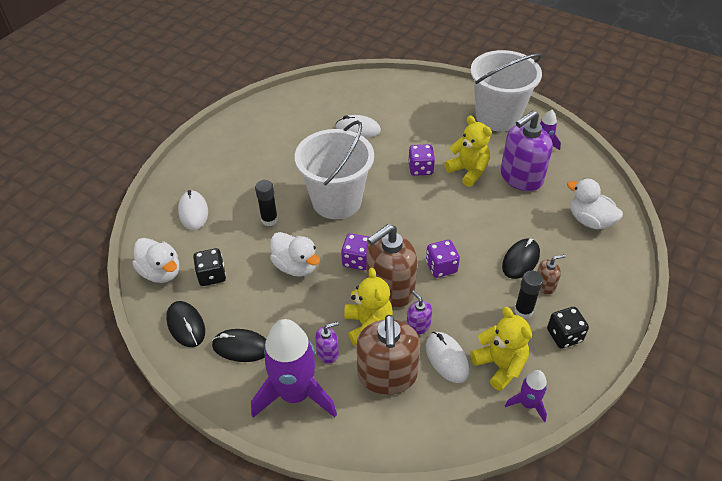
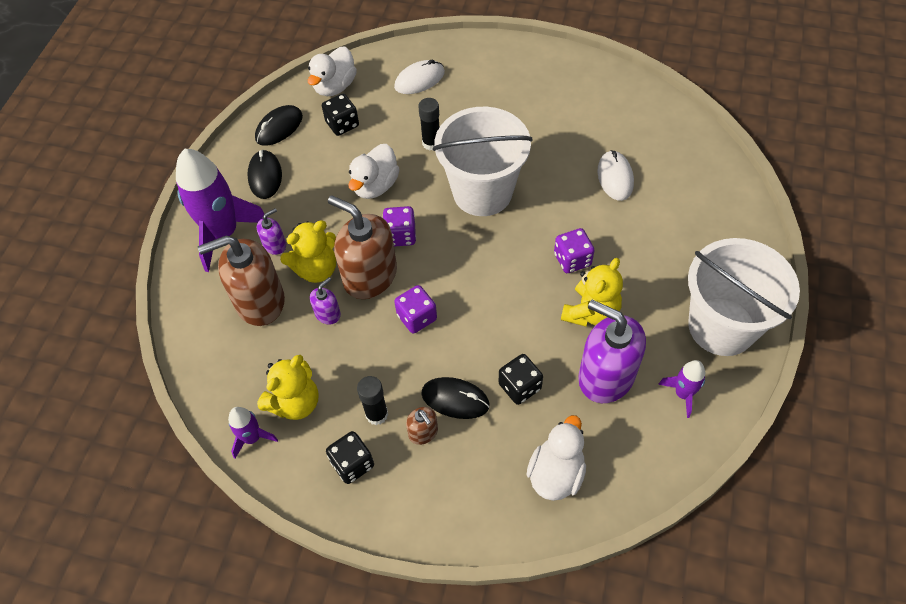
camera: 75 degrees right, 10 degrees up
(328, 353) = (275, 245): purple soap dispenser -> purple soap dispenser turned 90 degrees counterclockwise
(446, 358) = (292, 349): white mouse -> none
(518, 222) = (519, 386): none -> black dice

